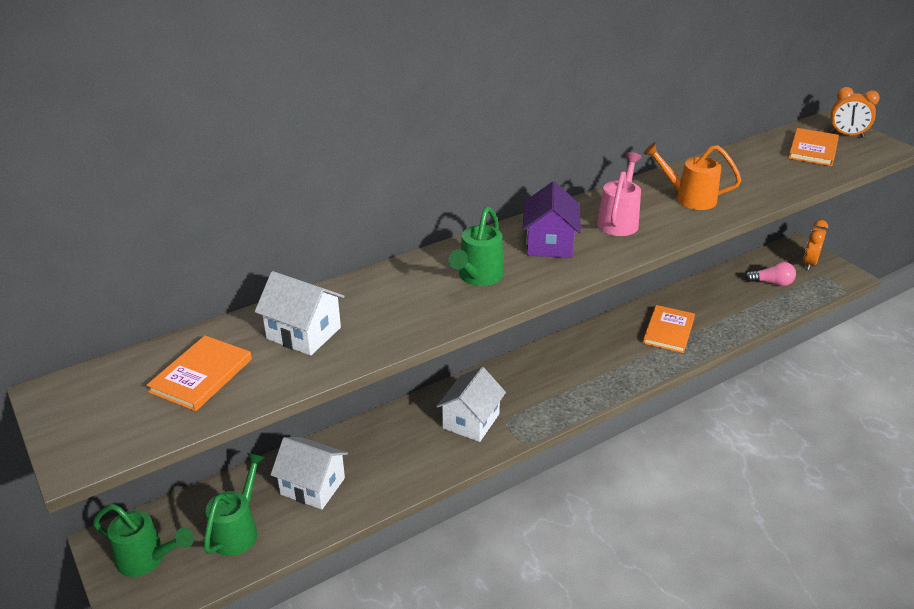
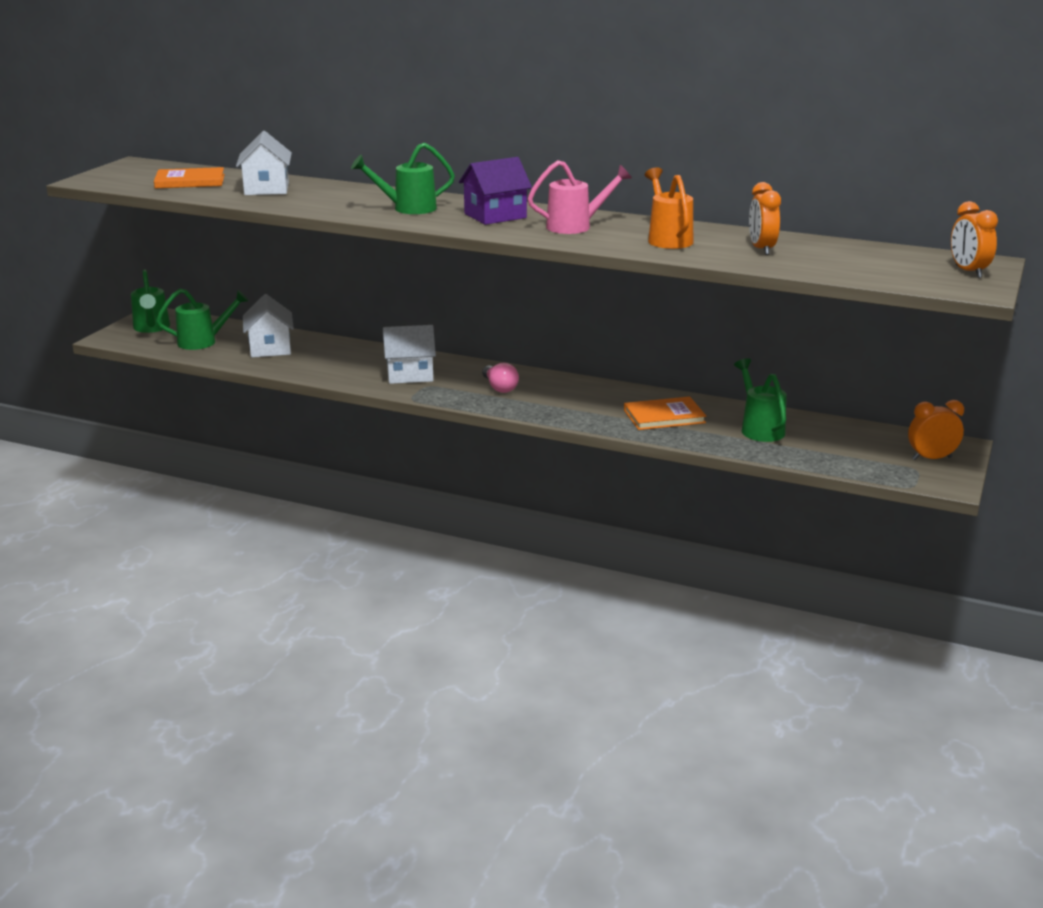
camera: 55 degrees right, 10 degrees down
(720, 302) = (759, 429): none -> green watering can
(745, 176) = (761, 249): none -> orange clock
(771, 283) = (847, 446): pink light bulb -> pink light bulb (499, 387)
(813, 149) = (891, 264): orange book -> none

